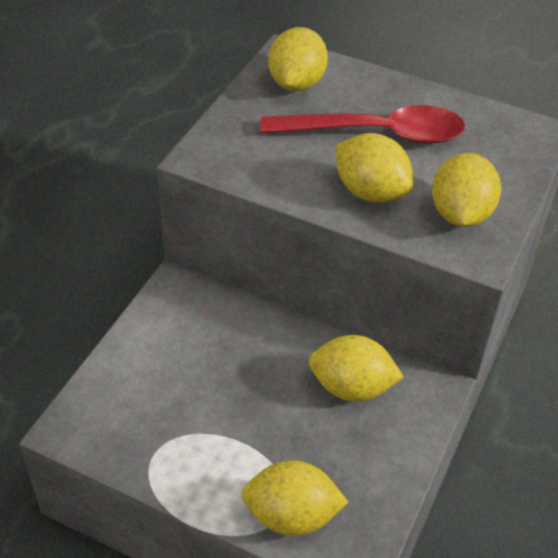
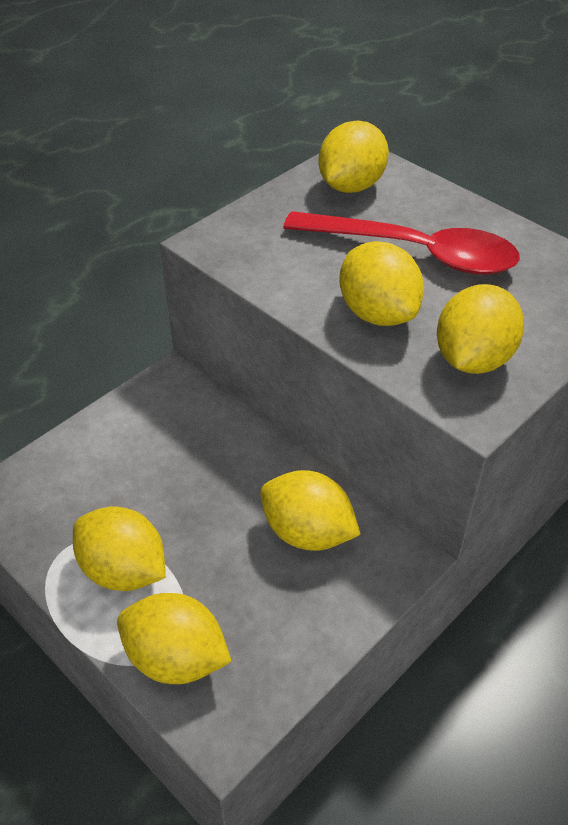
camera: 20 degrees right, 0 degrees up
(214, 458) = (124, 570): none -> yellow lemon

